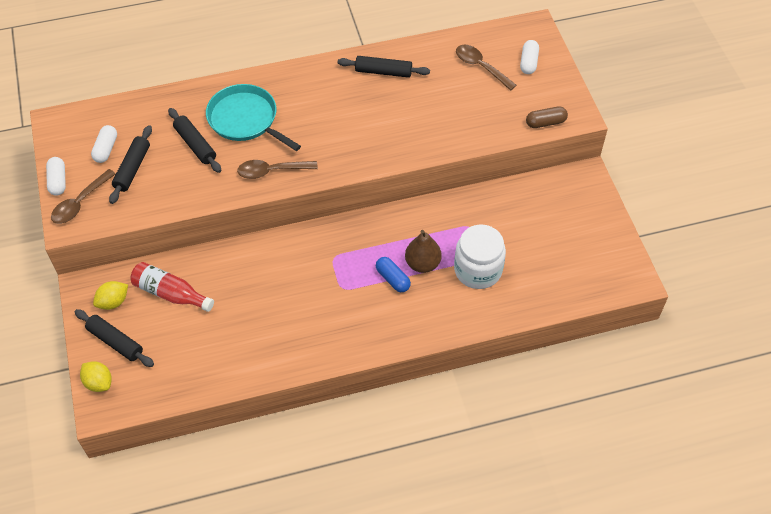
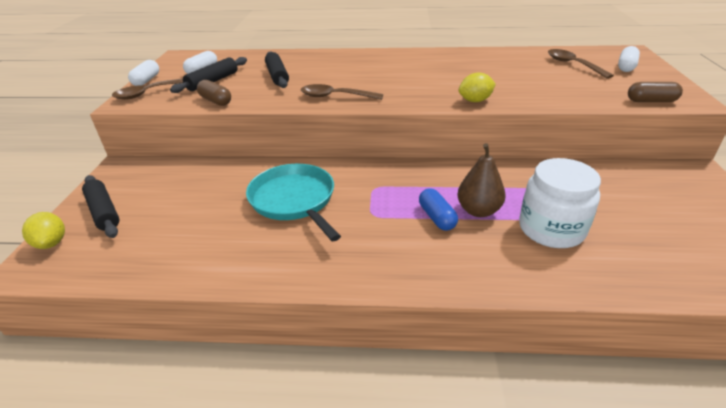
camera: 20 degrees right, 20 degrees down
(113, 302) = (133, 181): yellow lemon -> yellow lemon (475, 101)
(158, 202) = (215, 101): none -> brown capsule
(170, 293) = (190, 185): red bottle -> none
(245, 119) = (331, 69): turquoise pan -> turquoise pan (294, 200)
(383, 72) = (472, 59): black rolling pin -> none

